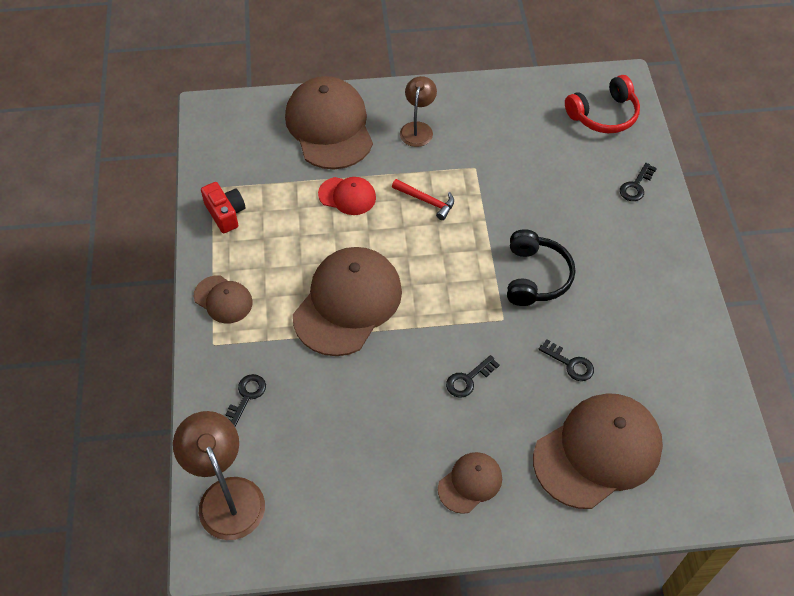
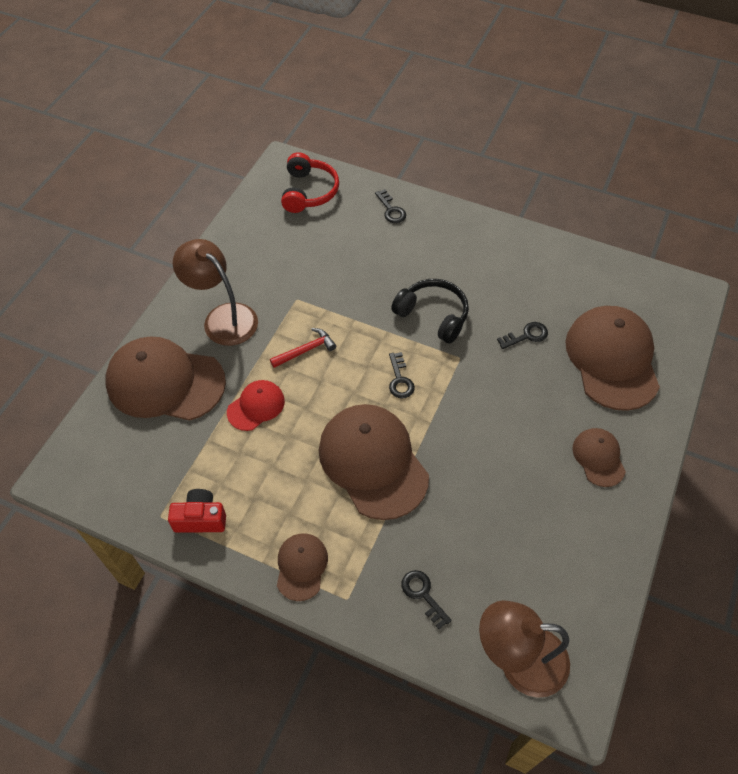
camera: 60 degrees left, 0 degrees up
(223, 299) = (301, 566): brown cap -> brown cap turned 60 degrees counterclockwise
(417, 128) = (223, 317): brown lamp -> brown lamp, size x1.58
(468, 379) = (503, 410): black key -> black key (400, 379)

